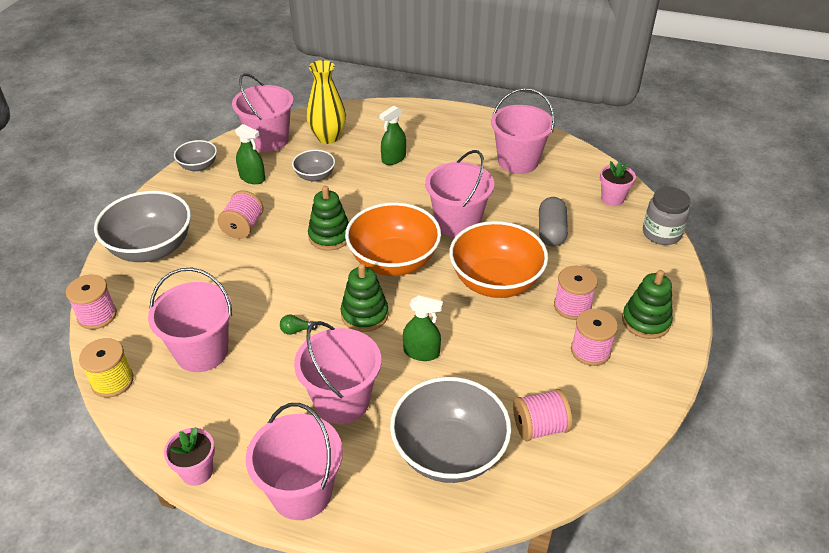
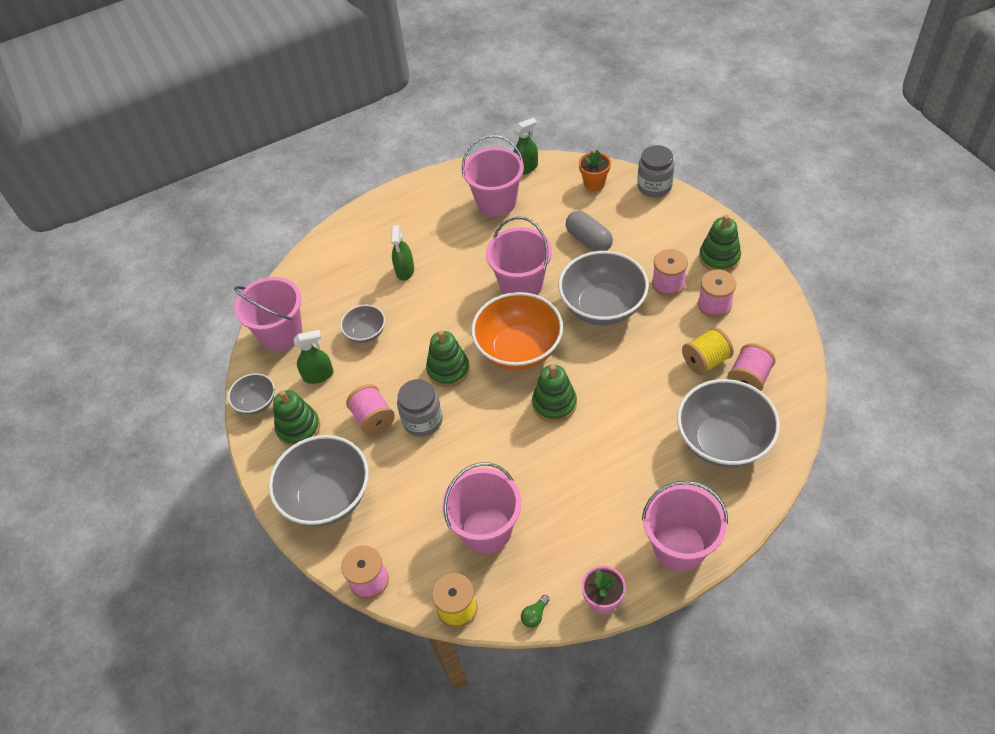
camera: 40 degrees left, 10 degrees up
(197, 198) = (298, 428): none -> green stacking toy
(268, 252) = (422, 420): none -> grey jar
(296, 330) = (526, 455): green light bulb -> green light bulb (535, 615)
(328, 137) = (327, 293): yellow vase -> none
(342, 401) = (622, 472): pink bucket -> none
(421, 352) = (624, 396): green spray bottle -> green spray bottle (525, 168)
(495, 282) = (602, 307): orange bowl -> grey bowl
(522, 383) = (705, 361): none -> yellow spool
(612, 198) = (594, 183): pink flower pot -> orange flower pot

